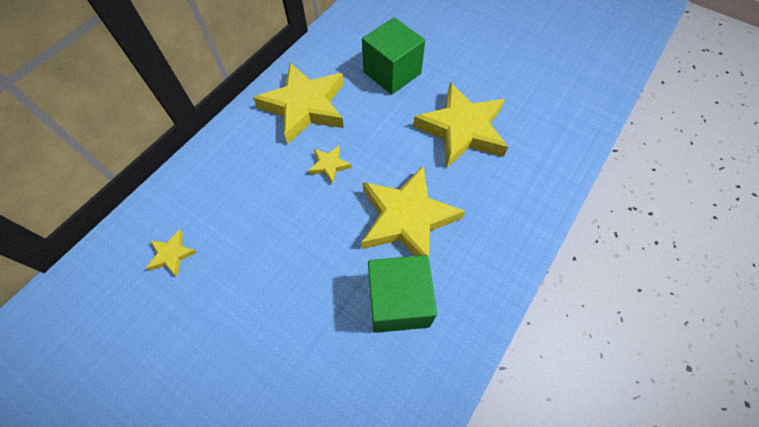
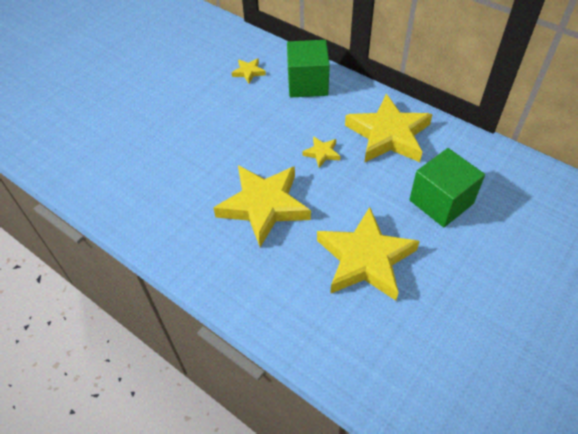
camera: 95 degrees right, 10 degrees down
(398, 302) = (190, 197): green cube -> green cube (307, 84)

